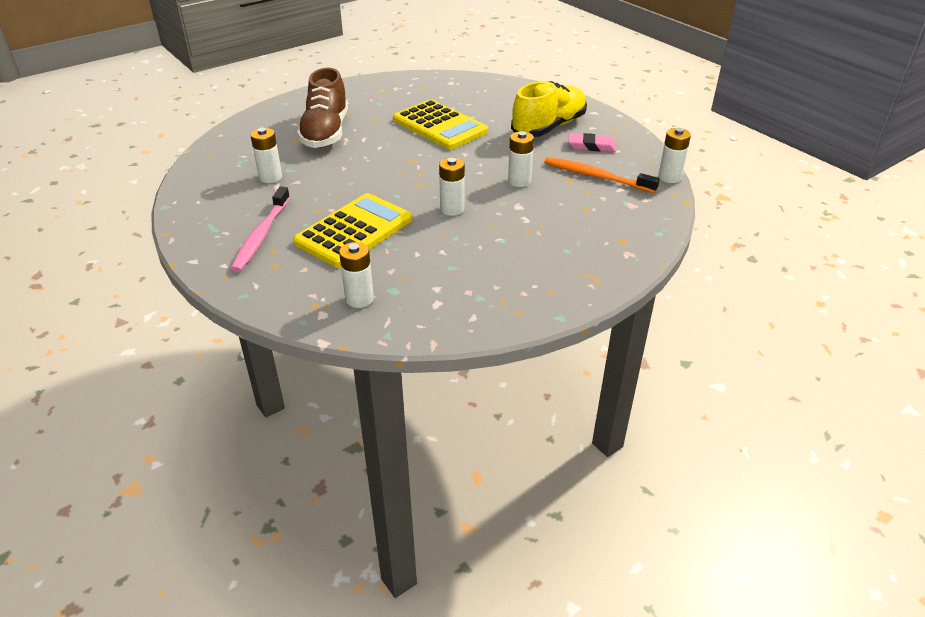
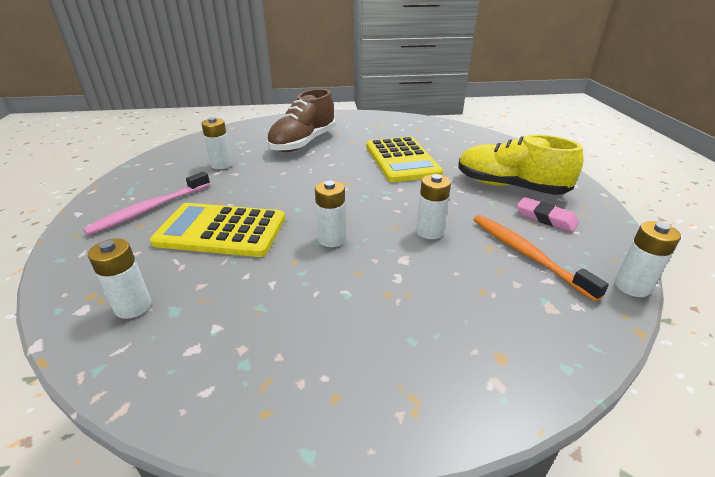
camera: 30 degrees right, 5 degrees down
(354, 231) = (221, 230): yellow calculator -> yellow calculator turned 150 degrees counterclockwise
(548, 127) = (510, 186): yellow shoe -> yellow shoe turned 135 degrees counterclockwise

